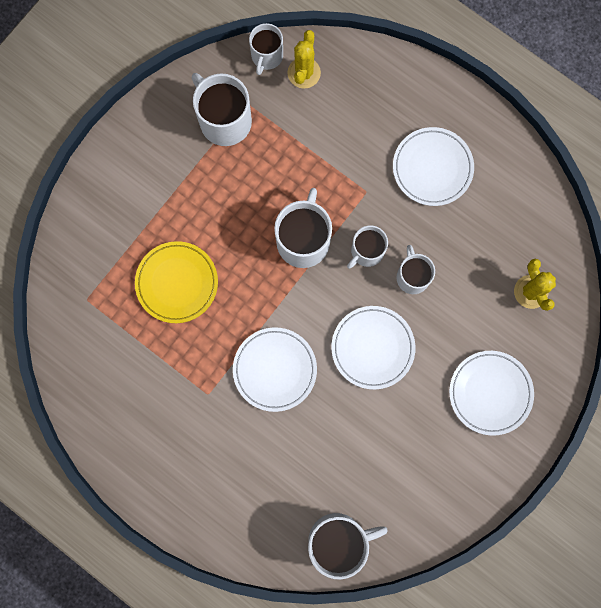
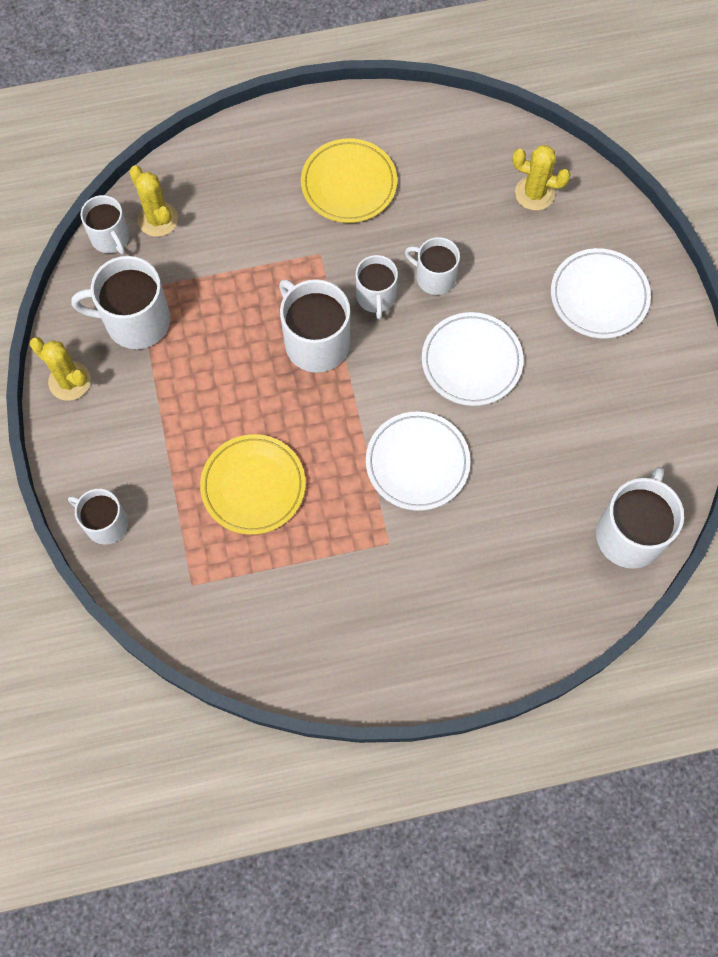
camera: 50 degrees left, 10 degrees down
(82, 217) = (105, 523): none -> white mug
(152, 117) = (69, 381): none -> yellow cactus
(432, 168) = (349, 184): white plate -> yellow plate

